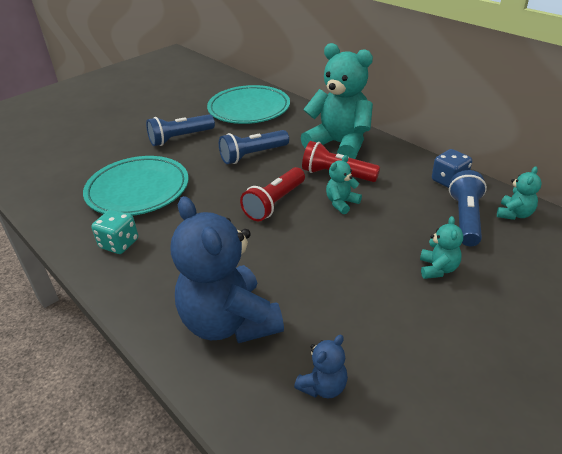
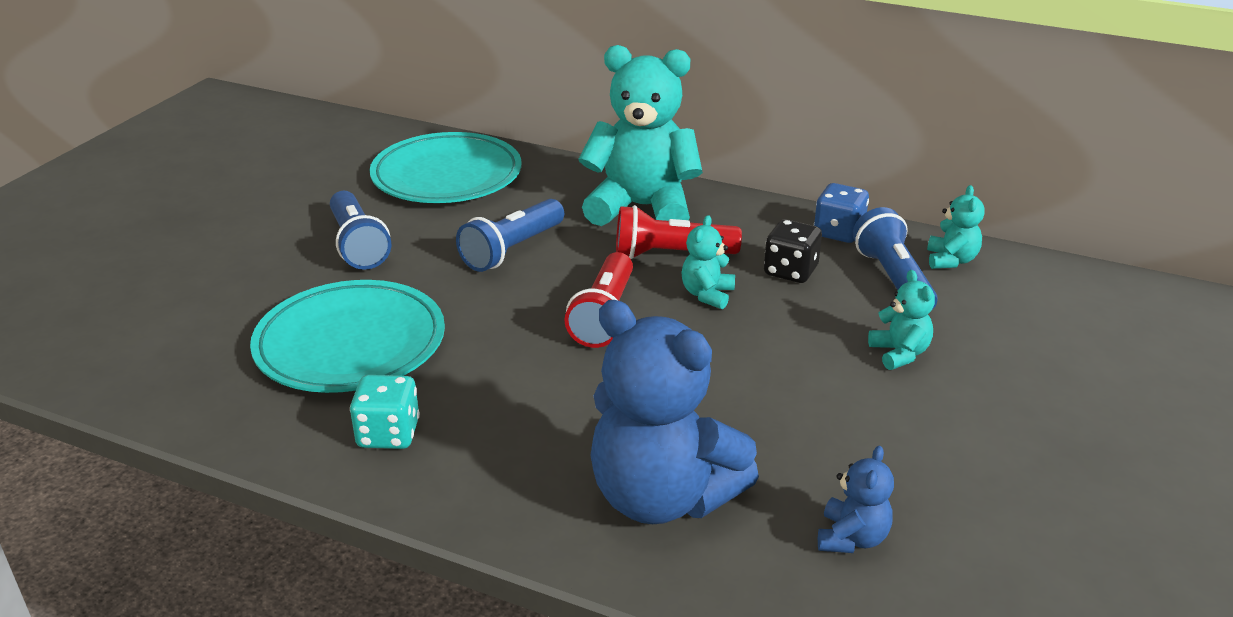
camera: 25 degrees left, 5 degrees down
(180, 138) = (358, 245): blue flashlight -> blue flashlight turned 60 degrees counterclockwise
(402, 199) = (790, 271): none -> black dice

